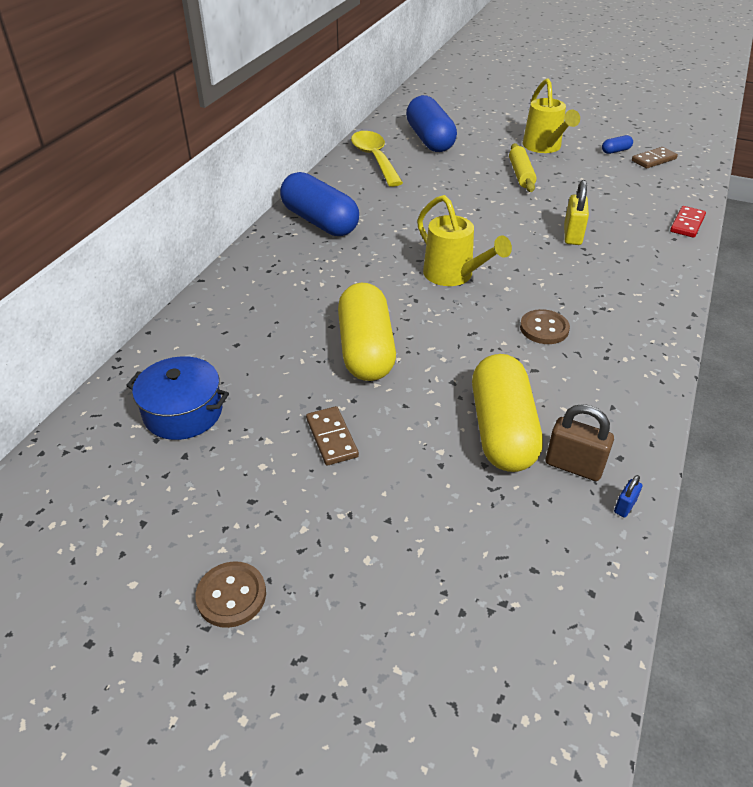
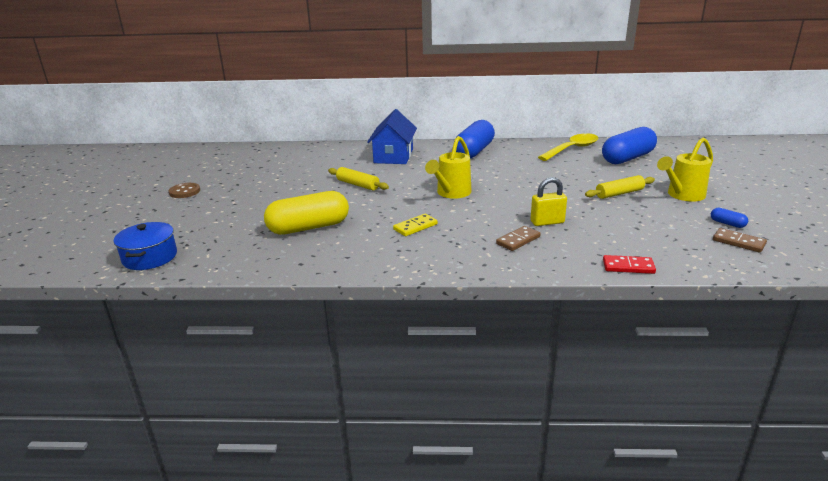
camera: 70 degrees right, 15 degrees down
(183, 412) = (287, 160): blue pot -> blue pot (150, 257)
(274, 291) = (393, 156): none -> blue house
(332, 438) = (284, 190): brown domino -> brown domino (518, 240)
(366, 349) = (358, 185): yellow capsule -> yellow rolling pin
(544, 328) = (415, 227): brown button -> yellow domino
(573, 466) = (287, 250): brown padlock -> none
(624, 506) = (259, 268): blue padlock -> none

